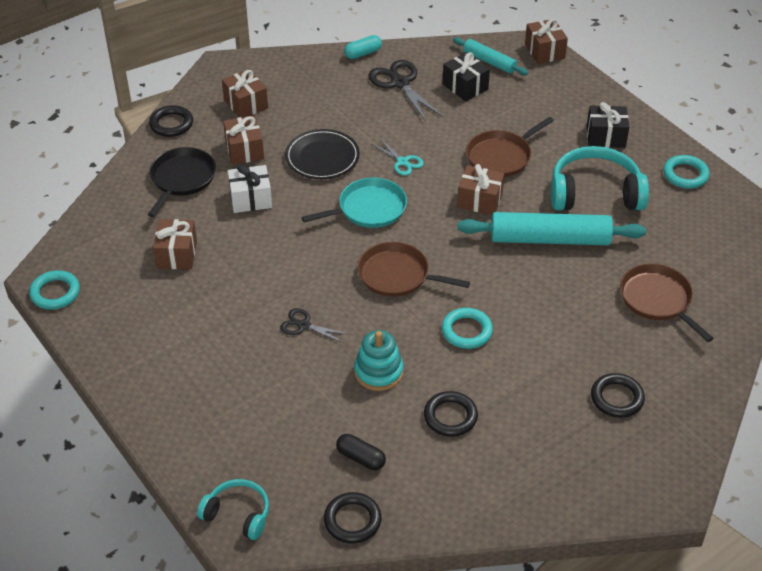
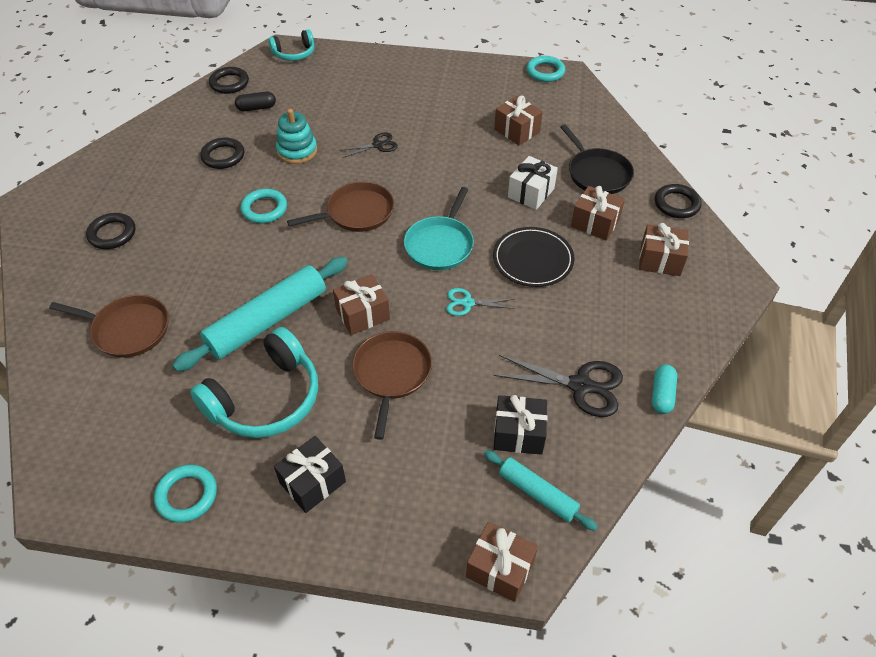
camera: 135 degrees right, 5 degrees up
(489, 61) = (537, 494): turquoise rolling pin -> turquoise rolling pin turned 45 degrees clockwise

